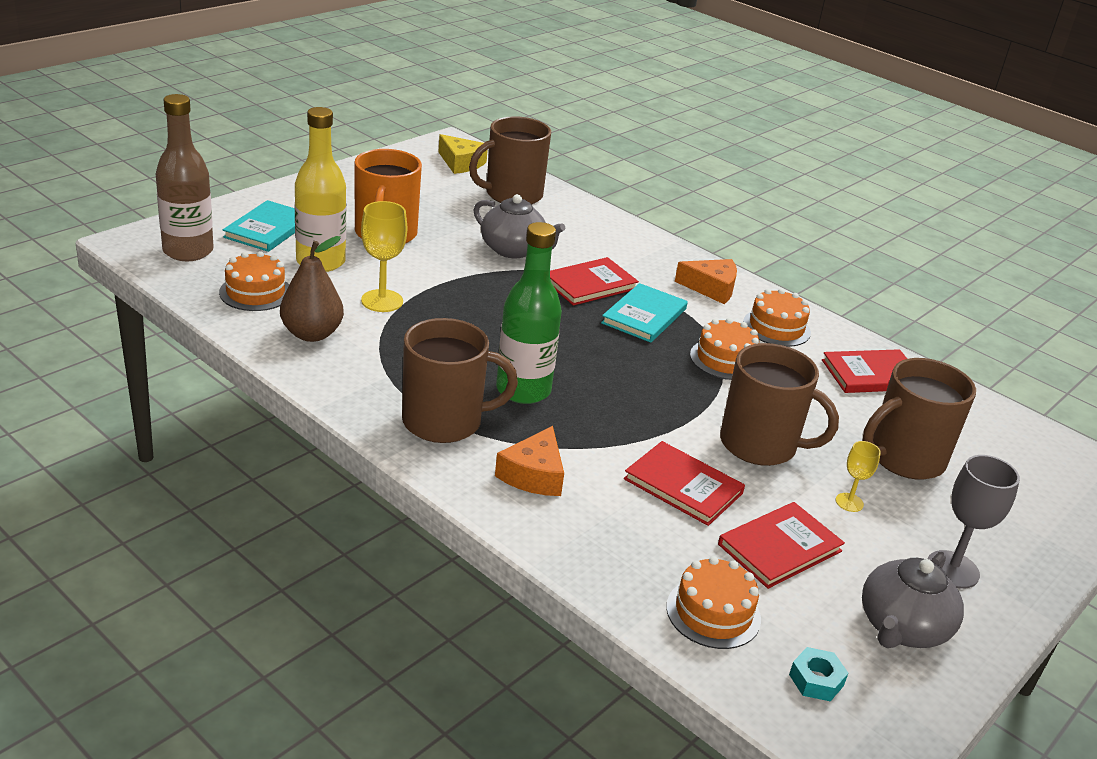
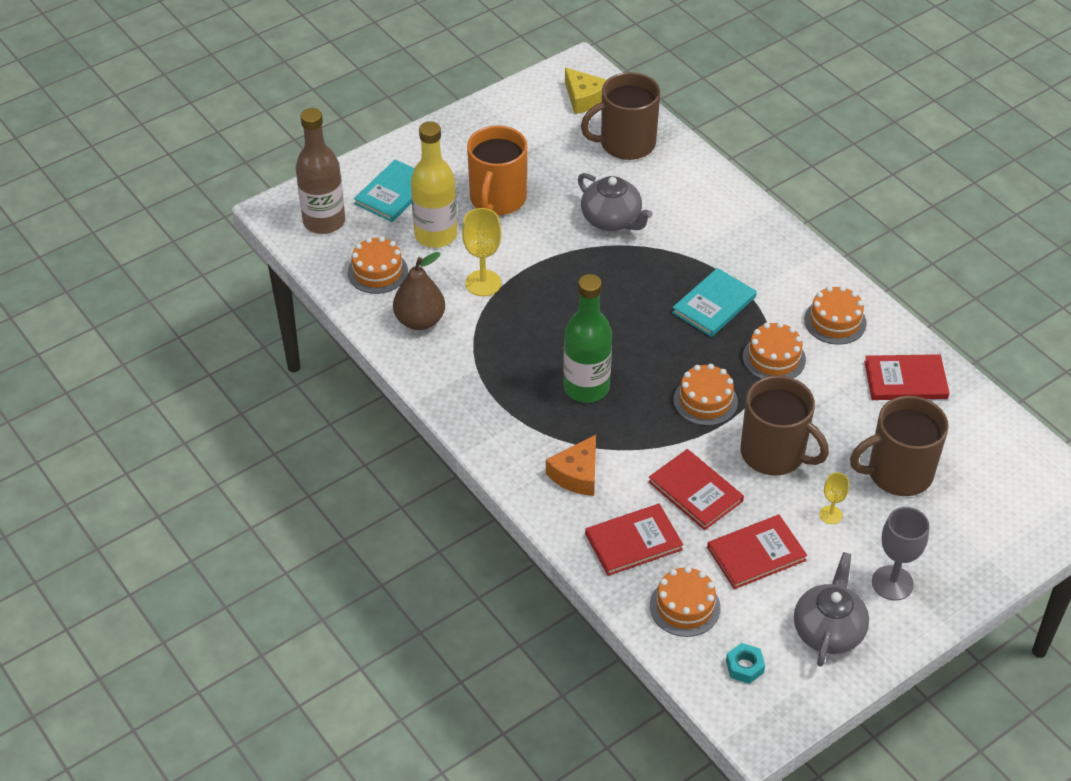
camera: 15 degrees right, 15 degrees up
(444, 421) = (515, 418): brown mug -> none
(590, 284) = (673, 265): red book -> red book (633, 541)
(664, 398) = (705, 401): none -> orange cake
(711, 288) = (788, 271): orange cheese -> none
(902, 628) = (828, 630): grey teapot -> grey teapot turned 150 degrees clockwise

